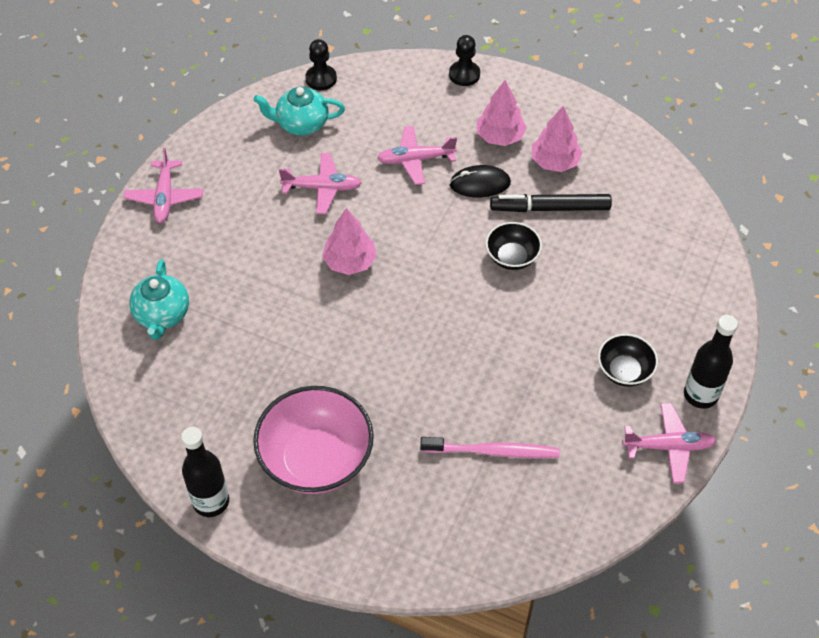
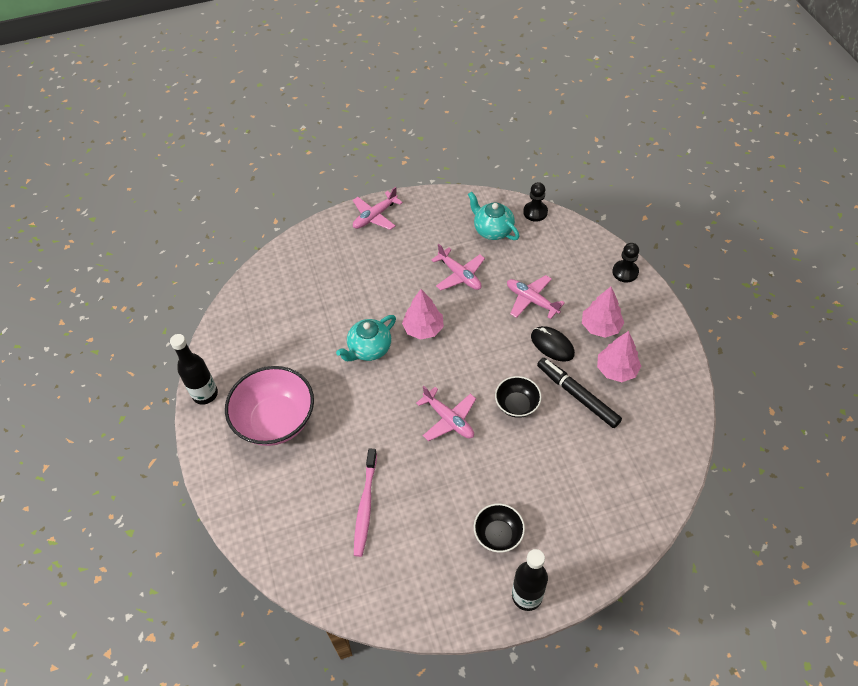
camera: 50 degrees right, 0 degrees up
(162, 315) = (299, 277): turquoise teapot -> turquoise teapot (369, 349)
(493, 451) = (365, 506): pink toothbrush -> pink toothbrush turned 45 degrees clockwise
(669, 446) = (466, 607): pink plane -> pink plane (449, 419)

